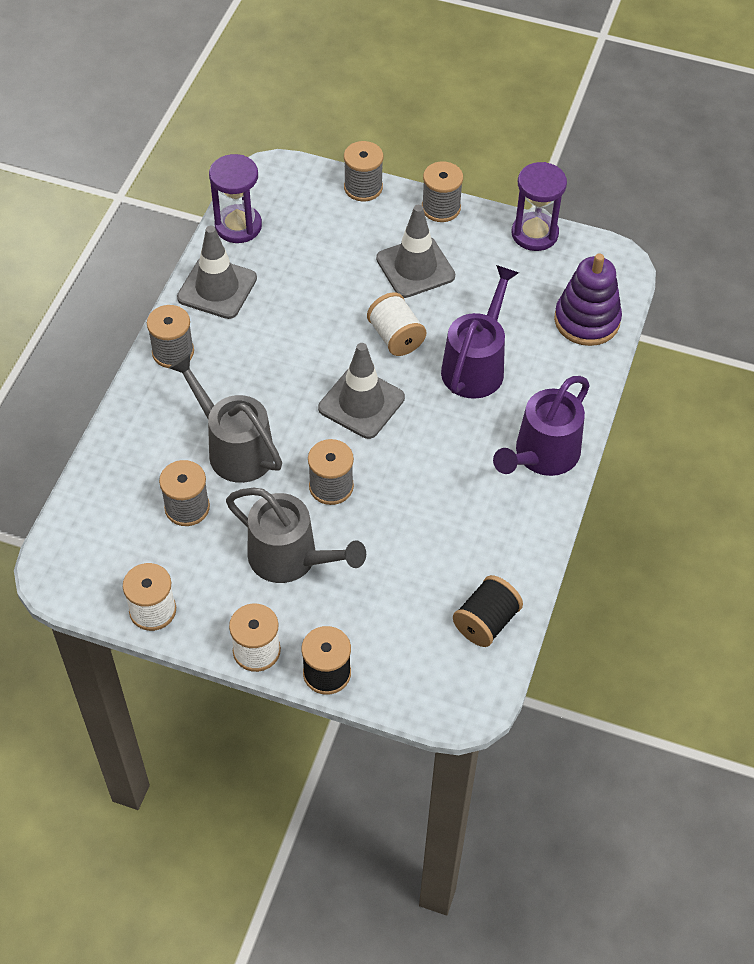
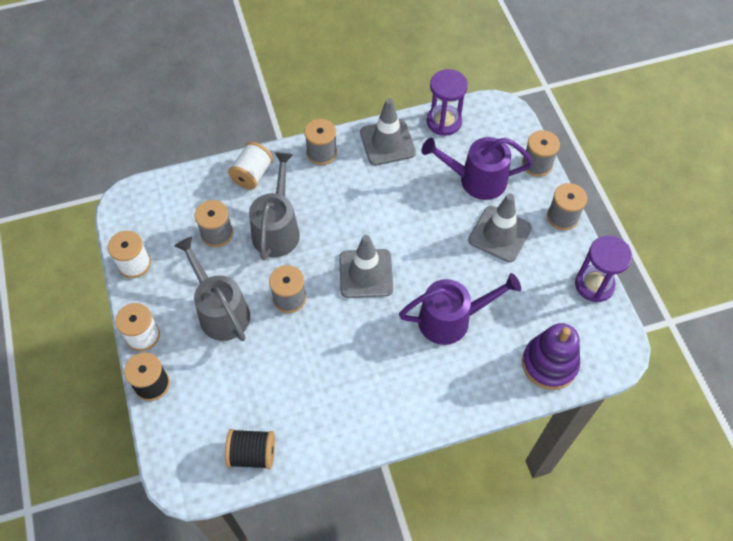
camera: 55 degrees right, 5 degrees up
(291, 558) = (220, 311): grey watering can -> grey watering can turned 150 degrees clockwise
(396, 337) = (434, 259): white spool -> white spool (252, 174)
(542, 455) = (410, 406): purple watering can -> purple watering can (476, 180)

